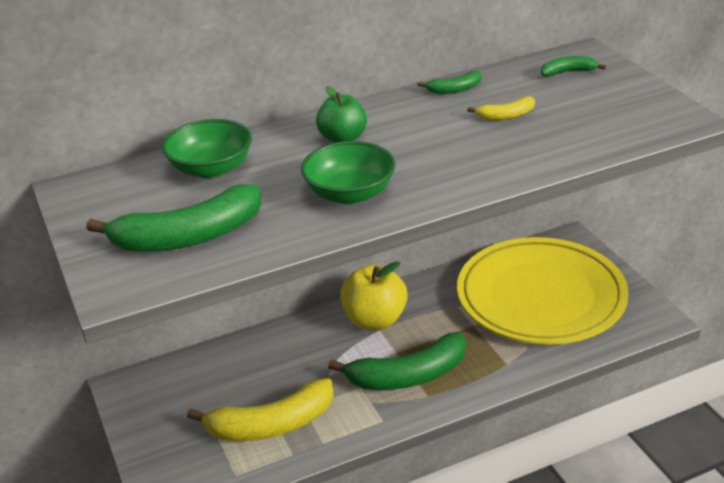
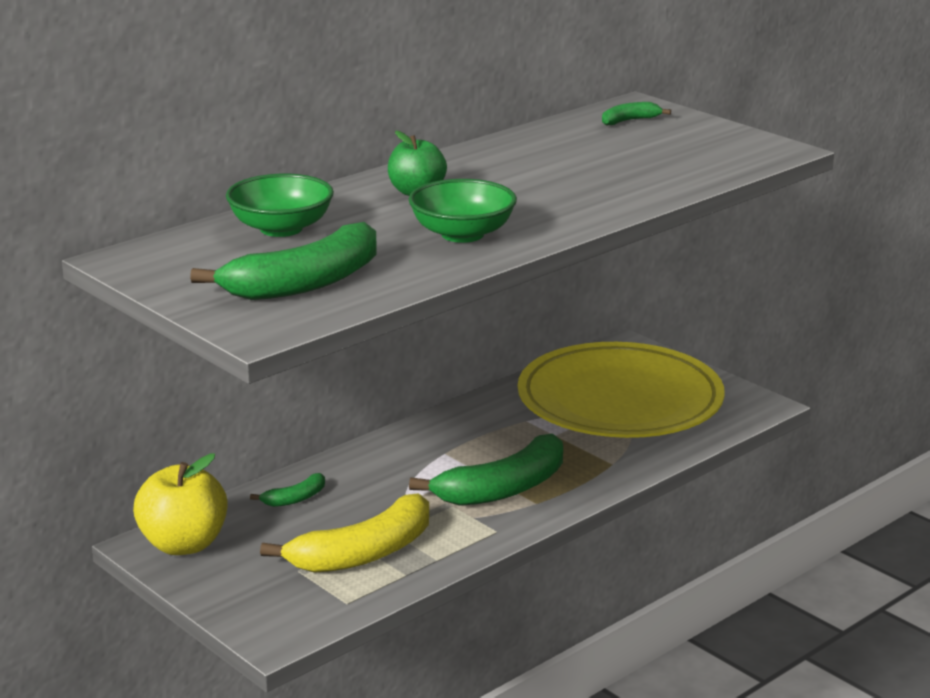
camera: 20 degrees left, 10 degrees down
(375, 320) = (433, 444): yellow apple -> yellow apple (183, 544)
(454, 89) = (513, 143): green banana -> green banana (295, 499)
(506, 116) = (587, 160): yellow banana -> none

